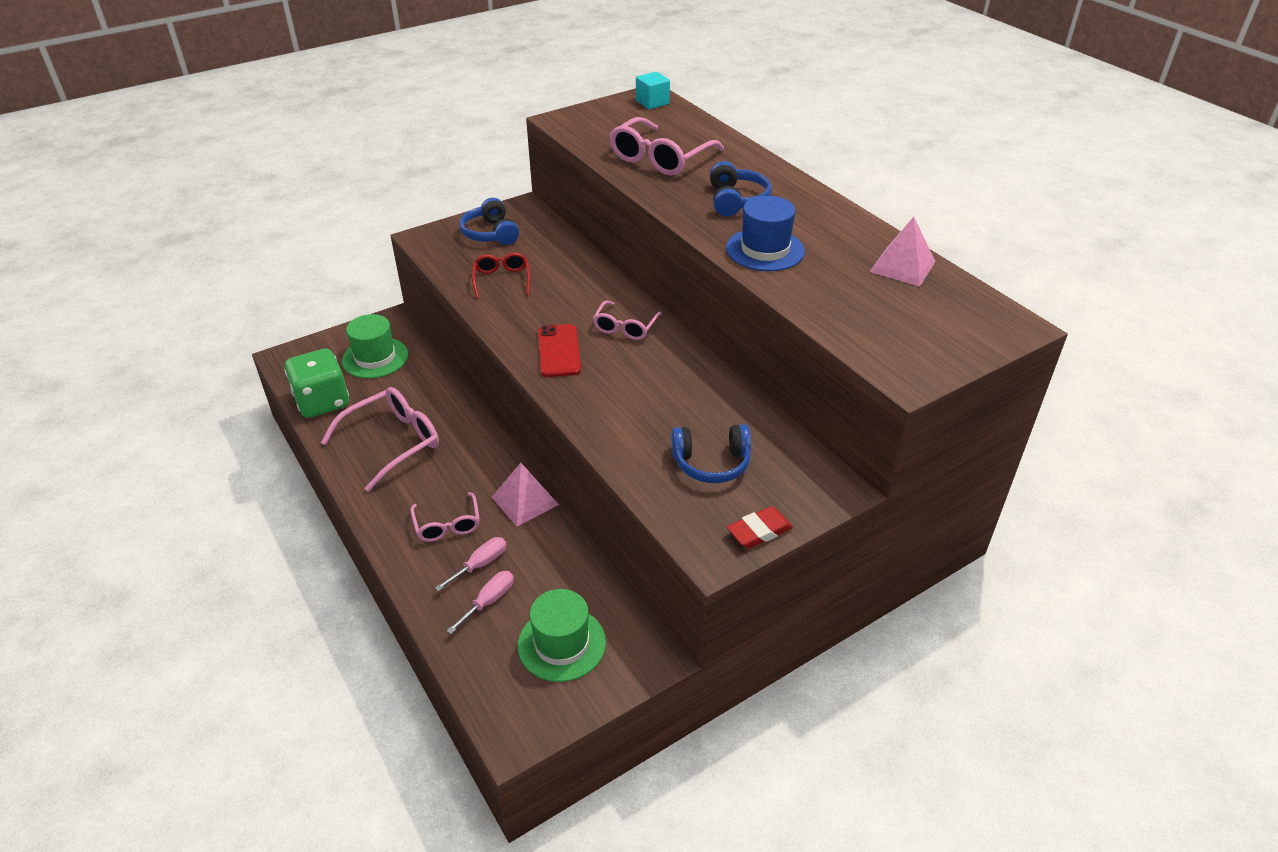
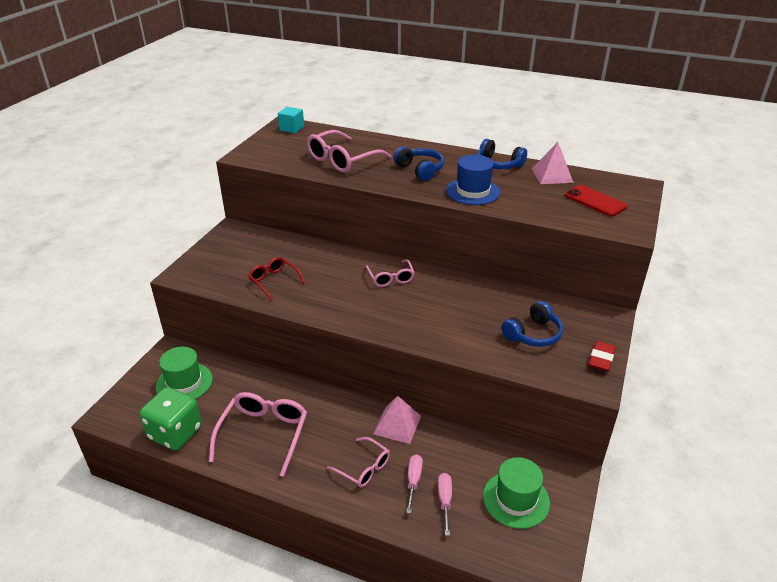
camera: 35 degrees left, 5 degrees down
(490, 233) = (229, 254): blue headphones -> blue headphones (498, 164)
(559, 351) = (367, 310): red phone -> red phone (595, 201)
(660, 158) = (342, 160): pink glasses -> pink glasses turned 45 degrees clockwise

